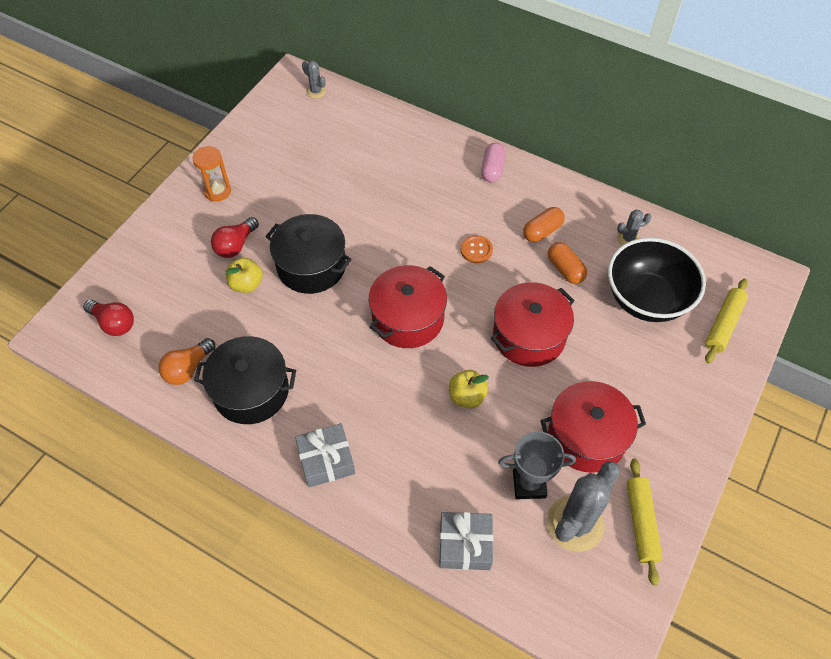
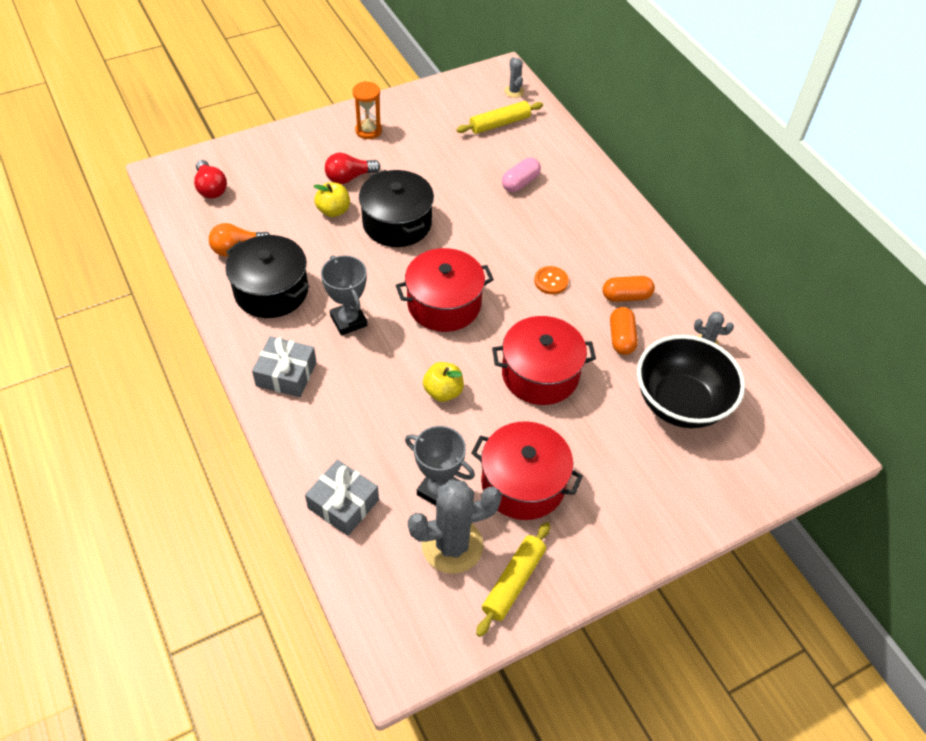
camera: 30 degrees right, 5 degrees down
(341, 379) = (348, 321): none -> grey trophy
(492, 169) = (622, 224): pink capsule -> pink capsule (520, 183)
(723, 324) = (741, 466): yellow rolling pin -> yellow rolling pin (499, 124)

